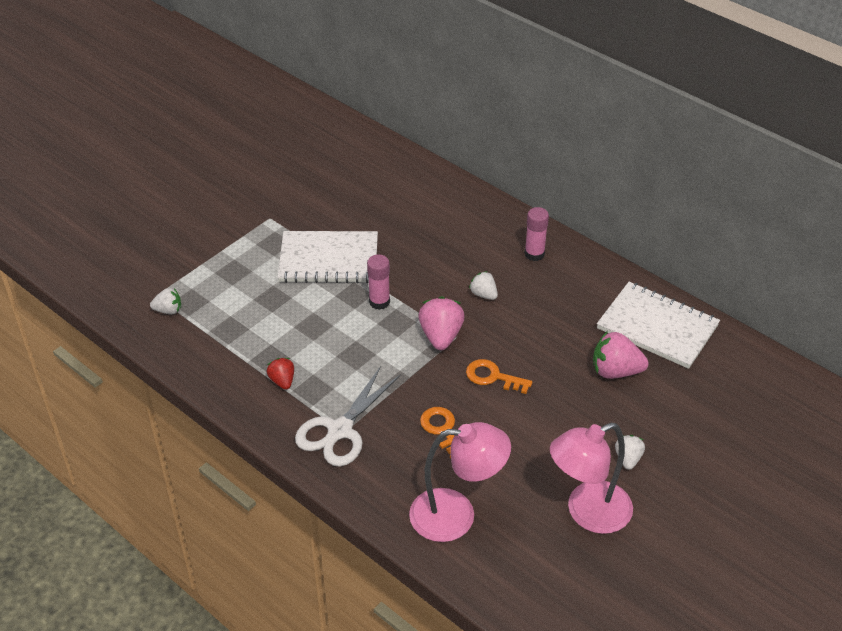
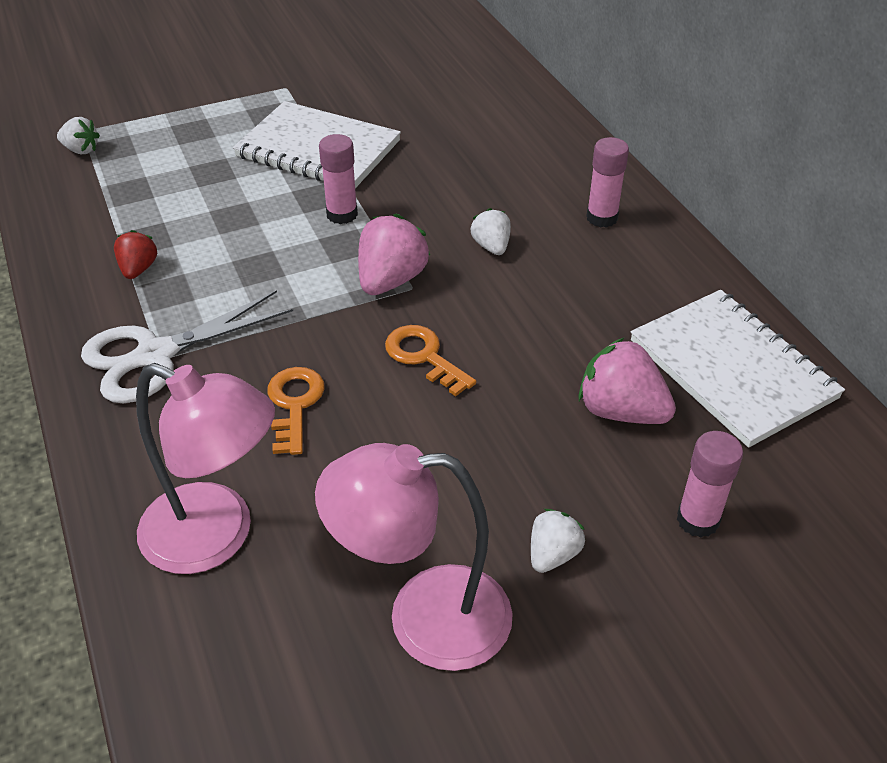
camera: 25 degrees right, 0 degrees up
(685, 415) = (697, 520): none -> pink glue stick

